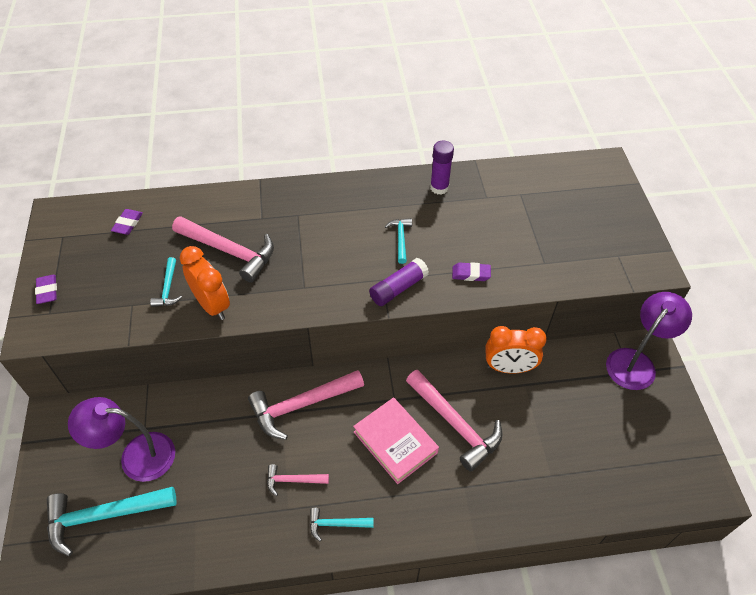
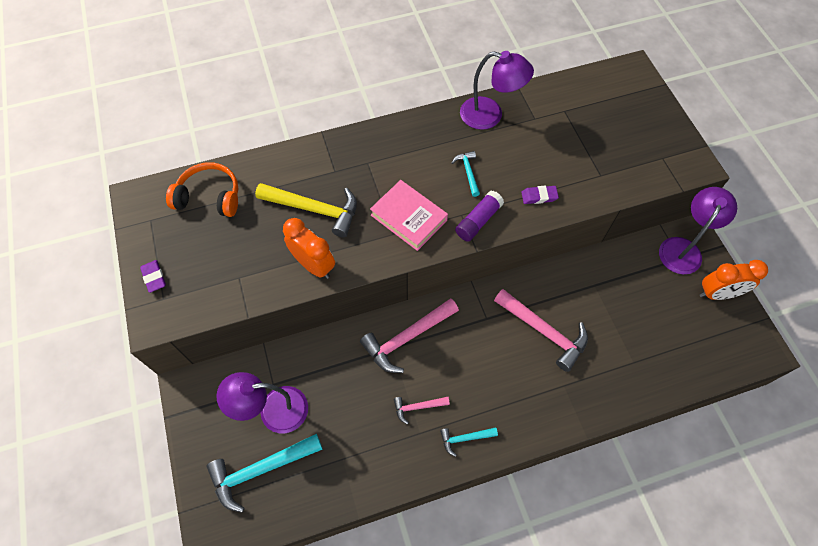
camera: 10 degrees left, 10 degrees up
(128, 224) = (209, 197): purple eraser -> orange headphones
(168, 288) = (268, 255): turquoise hammer -> none
(229, 251) = (314, 209): pink hammer -> yellow hammer
(395, 442) = (497, 357): pink book -> pink book (409, 217)
(439, 188) = (490, 115): purple glue stick -> purple lamp
(509, 368) = (578, 272): orange clock -> orange clock (717, 293)

